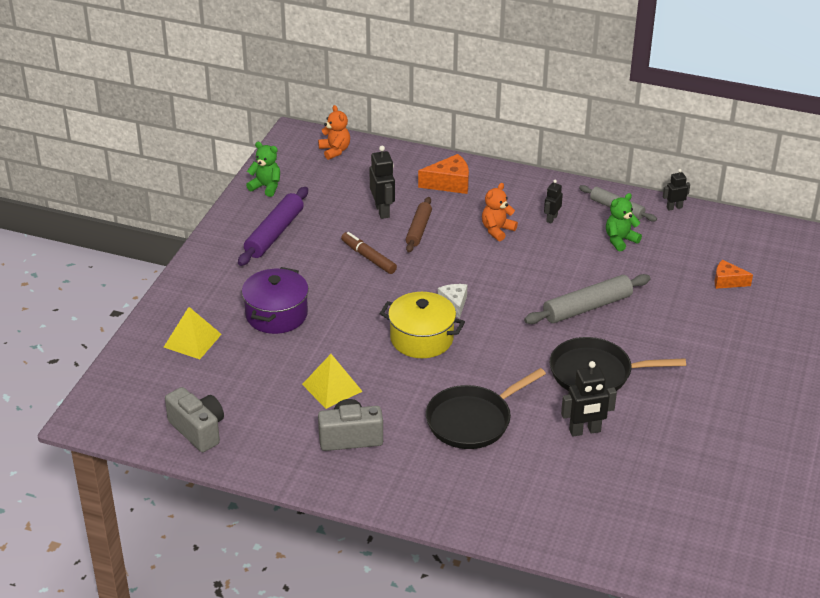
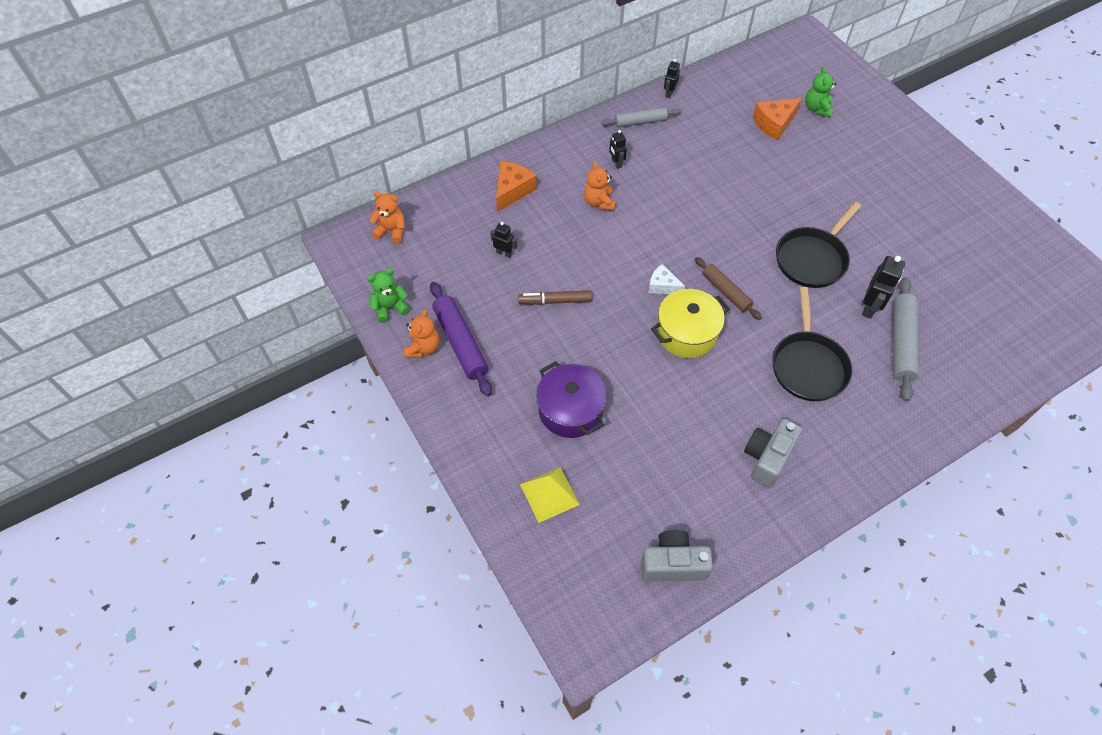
camera: 50 degrees left, 20 degrees up
(249, 219) = (423, 347): none -> orange teddy bear
(332, 387) = (696, 431): yellow pyramid -> none
(382, 211) = (504, 253): black robot -> black robot, size x0.61
(418, 229) = (551, 247): brown rolling pin -> brown rolling pin (726, 292)
(587, 307) = (736, 213): grey rolling pin -> grey rolling pin (901, 342)
(620, 240) = (678, 145): green teddy bear -> green teddy bear (817, 109)
(727, 281) = (774, 124): orange cheese -> orange cheese, size x1.51

